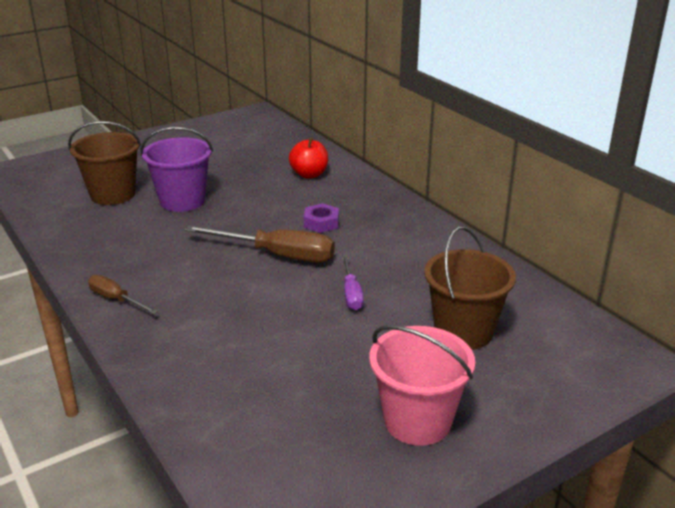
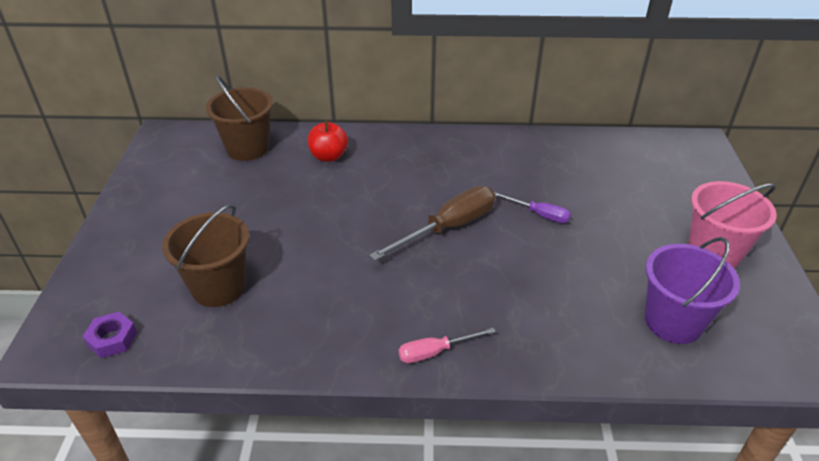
camera: 55 degrees left, 10 degrees up
(116, 299) = (435, 352): brown screwdriver -> pink screwdriver
(182, 201) = (290, 245): purple bucket -> purple bucket (673, 322)
(321, 223) = (419, 185): purple nut -> purple nut (112, 339)
(463, 332) = (626, 188): brown bucket -> brown bucket (247, 148)

